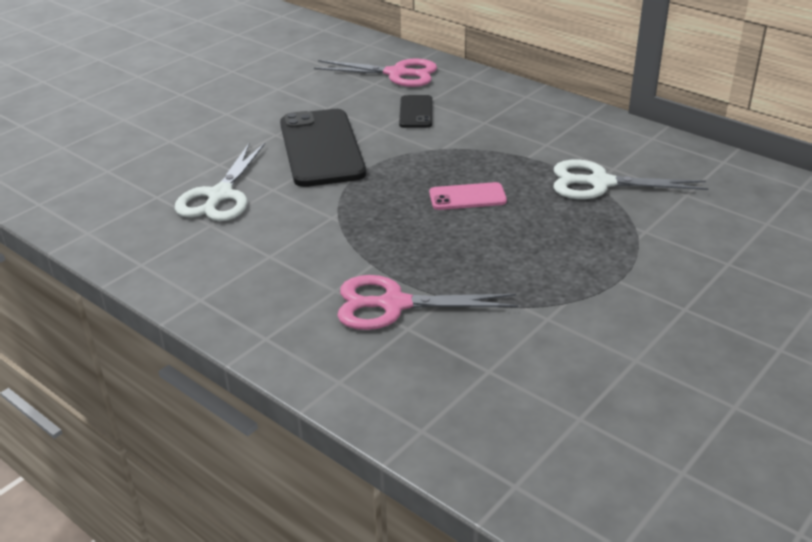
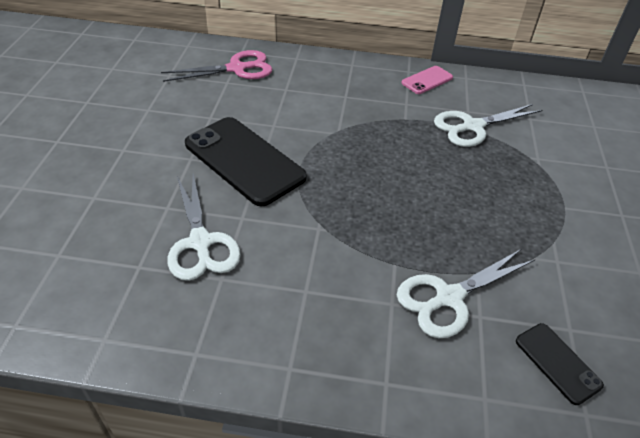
camera: 35 degrees left, 10 degrees up
(394, 305) = (449, 298): pink scissors -> white scissors
(416, 112) = (286, 101): black phone -> black phone (557, 363)
(467, 197) = (400, 170): pink phone -> pink phone (427, 80)

